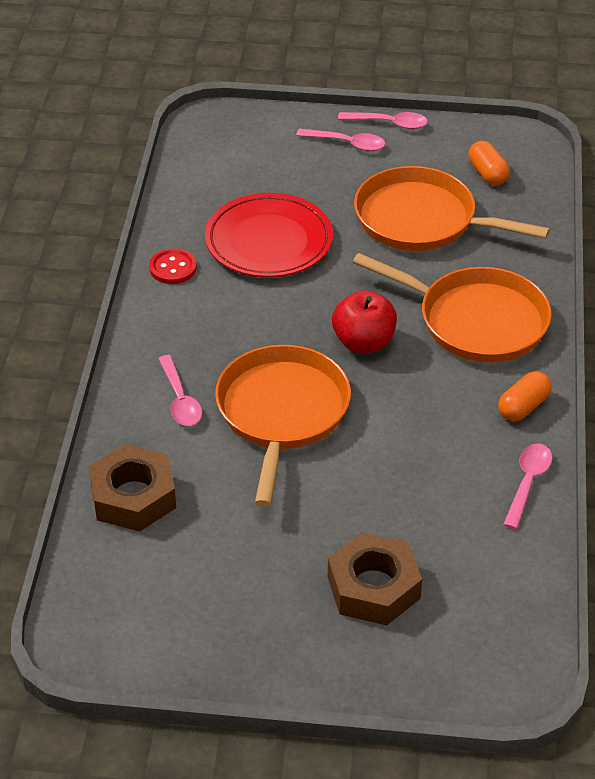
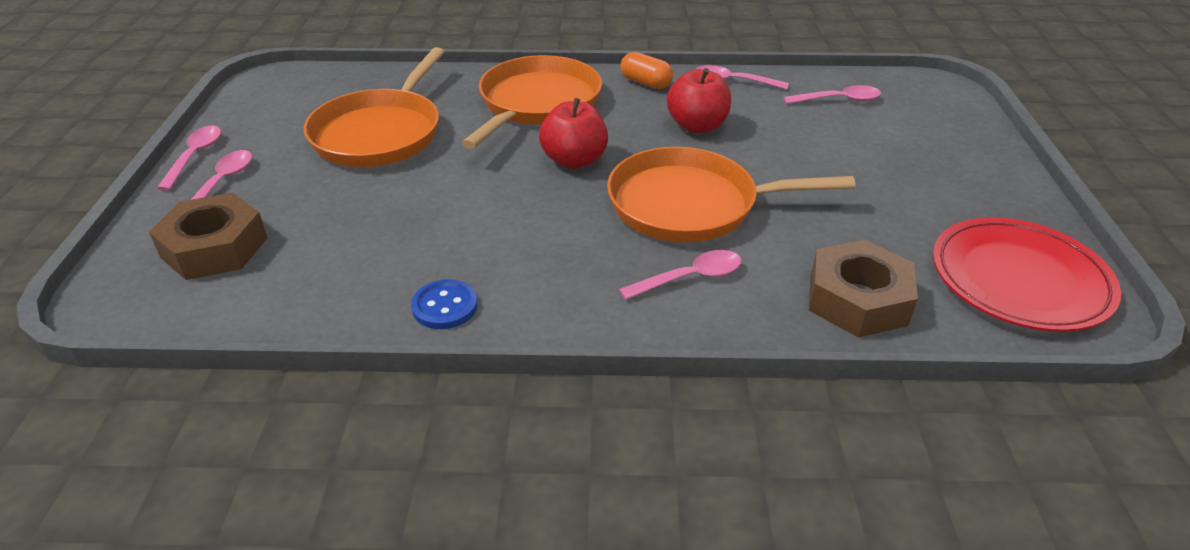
camera: 95 degrees left, 5 degrees down
(173, 268) = (445, 306): red button -> blue button
(269, 241) = (400, 230): red plate -> red plate (1019, 280)
(373, 587) = (888, 145): brown nut -> brown nut (215, 247)
(424, 437) = (697, 126): none -> red apple
(480, 570) = (838, 100): none -> pink spoon
(487, 173) = (312, 99): orange capsule -> none

